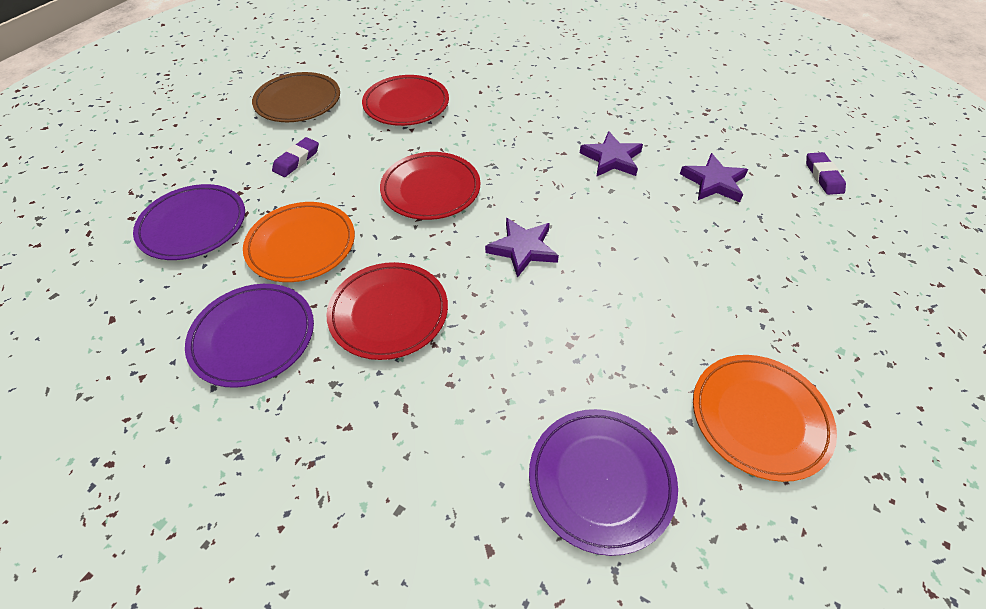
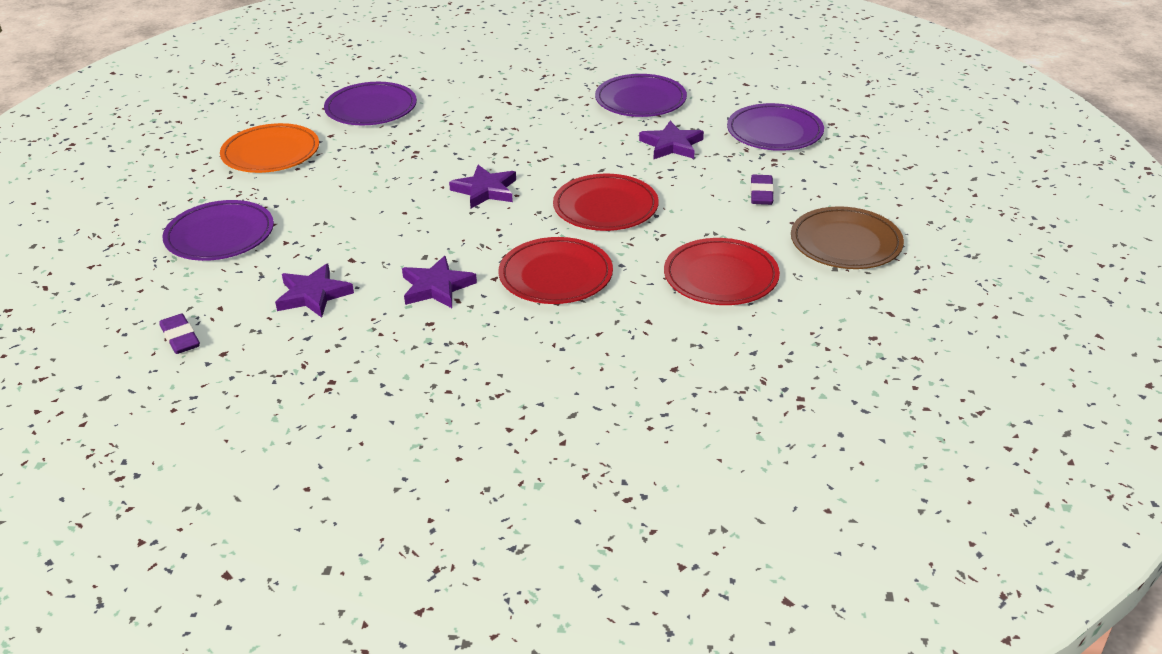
camera: 155 degrees right, 15 degrees down
(301, 245) = (672, 145): orange plate -> purple star
(389, 313) = (561, 132): red plate -> red plate (555, 276)
(808, 281) = (220, 236): none -> purple plate

